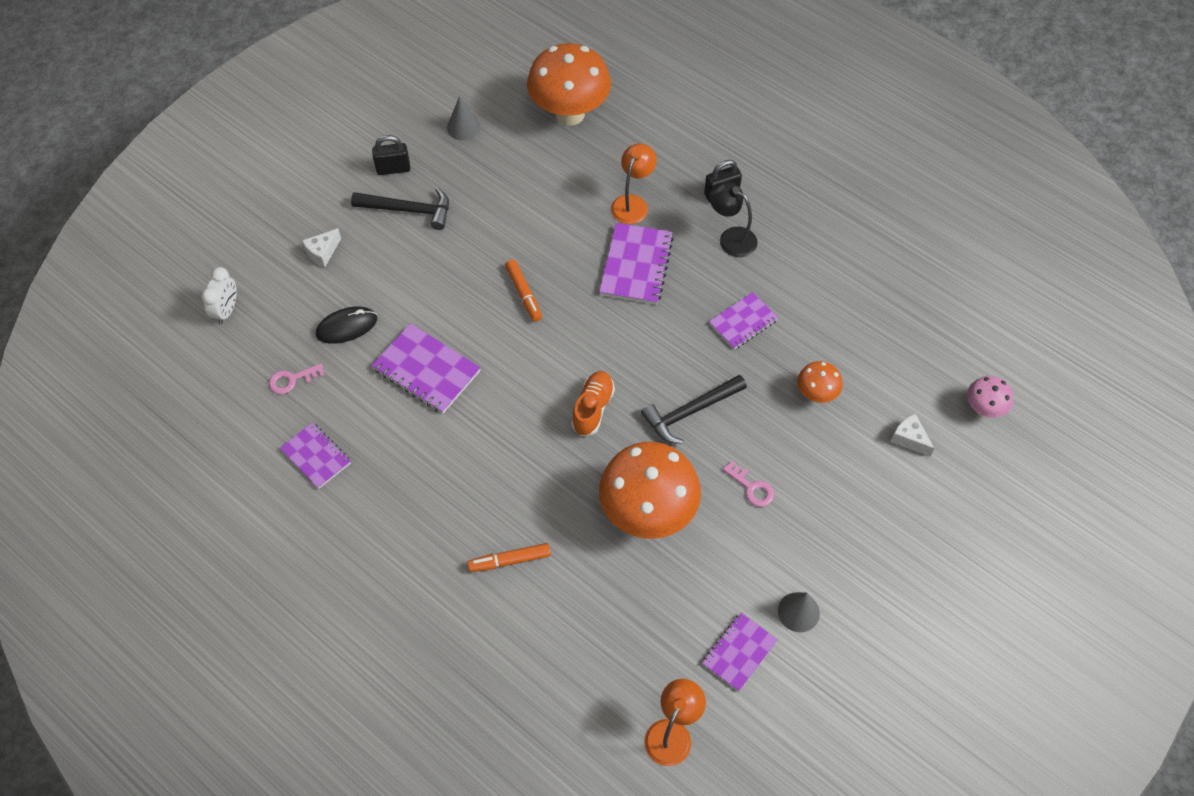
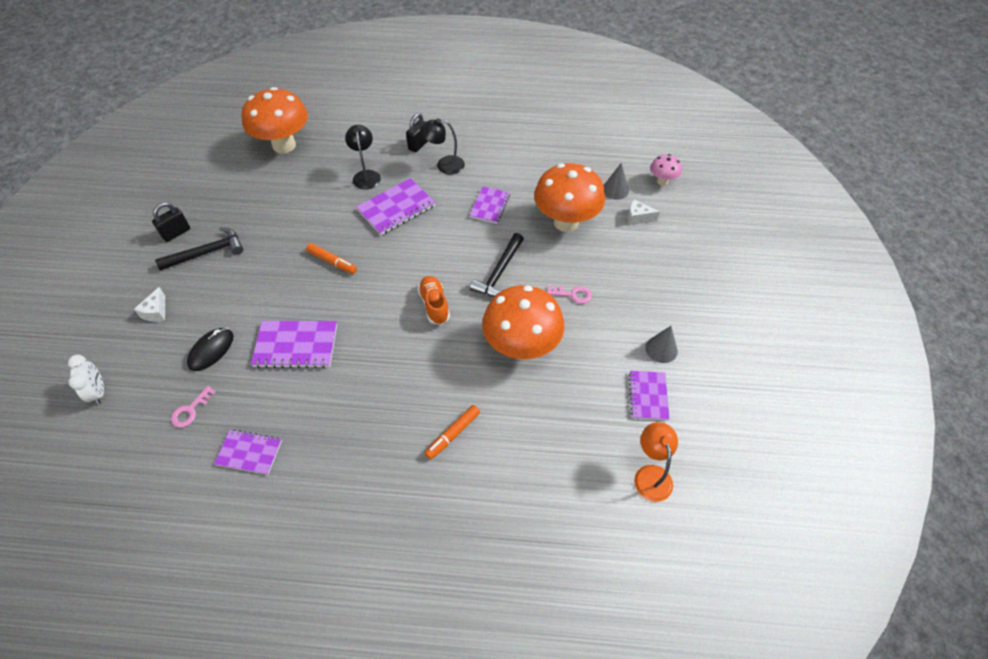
camera: 35 degrees left, 5 degrees down
(463, 127) = (212, 185): grey cone -> grey cone (615, 190)
(632, 203) = (366, 175): orange lamp -> black lamp
(636, 265) = (396, 208): purple notebook -> purple notebook turned 75 degrees clockwise
(816, 394) = (566, 222): orange mushroom -> orange mushroom, size x2.10

